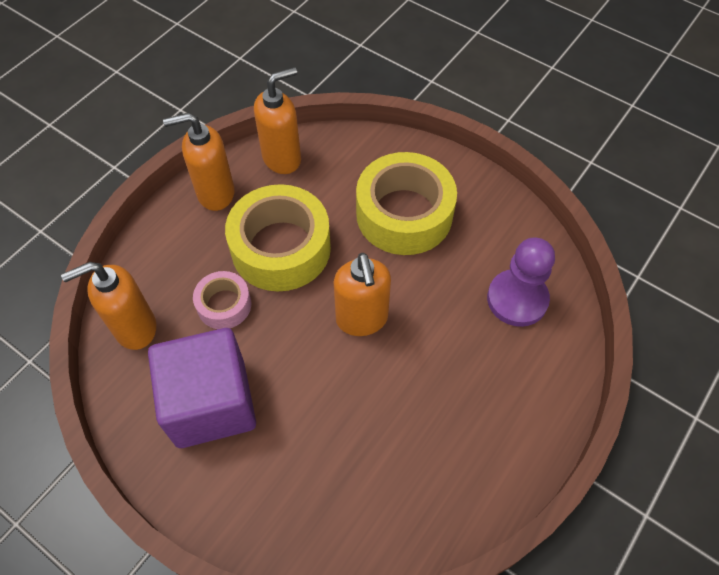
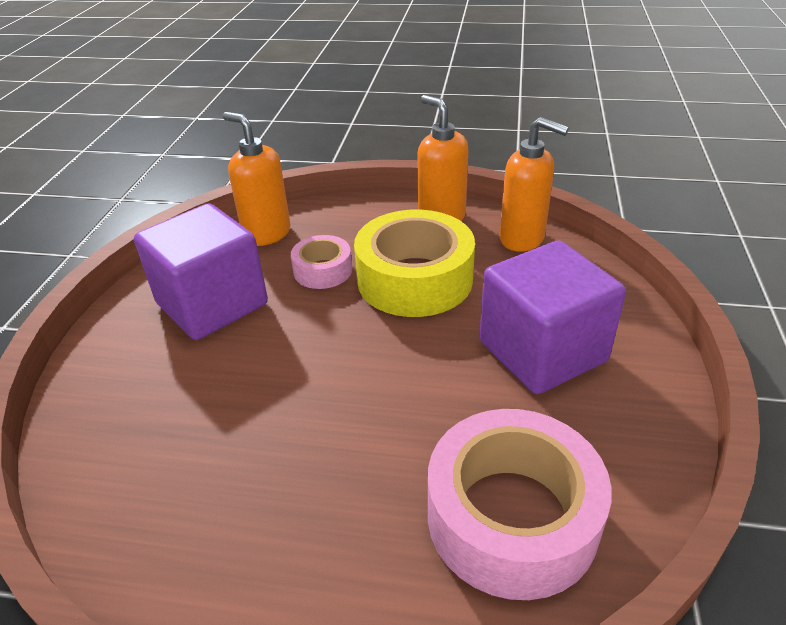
camera: 65 degrees right, 20 degrees down
(362, 319) = (370, 370): orange soap dispenser -> none
(404, 214) = (542, 351): yellow tape -> purple cube
(517, 299) = (512, 517): purple pawn -> pink tape

